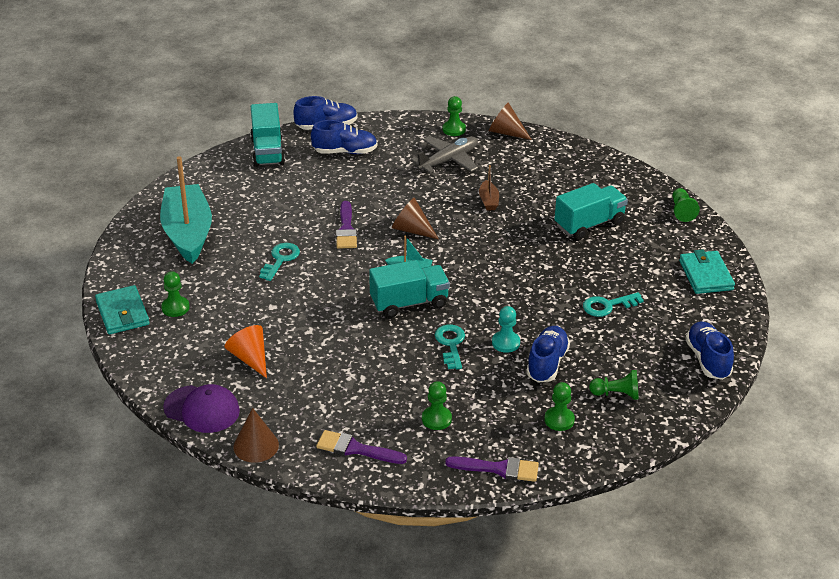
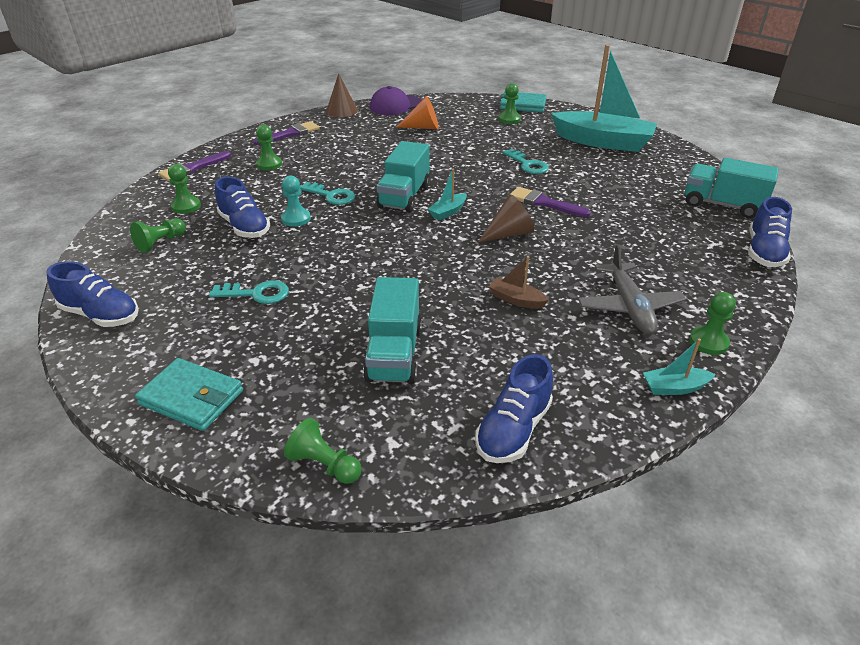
camera: 125 degrees right, 0 degrees up
(345, 152) = (695, 245): blue shoe -> blue shoe (513, 430)
(506, 132) = (674, 387): brown cone -> turquoise boat
(607, 306) = (256, 294): turquoise key -> turquoise key turned 75 degrees clockwise

